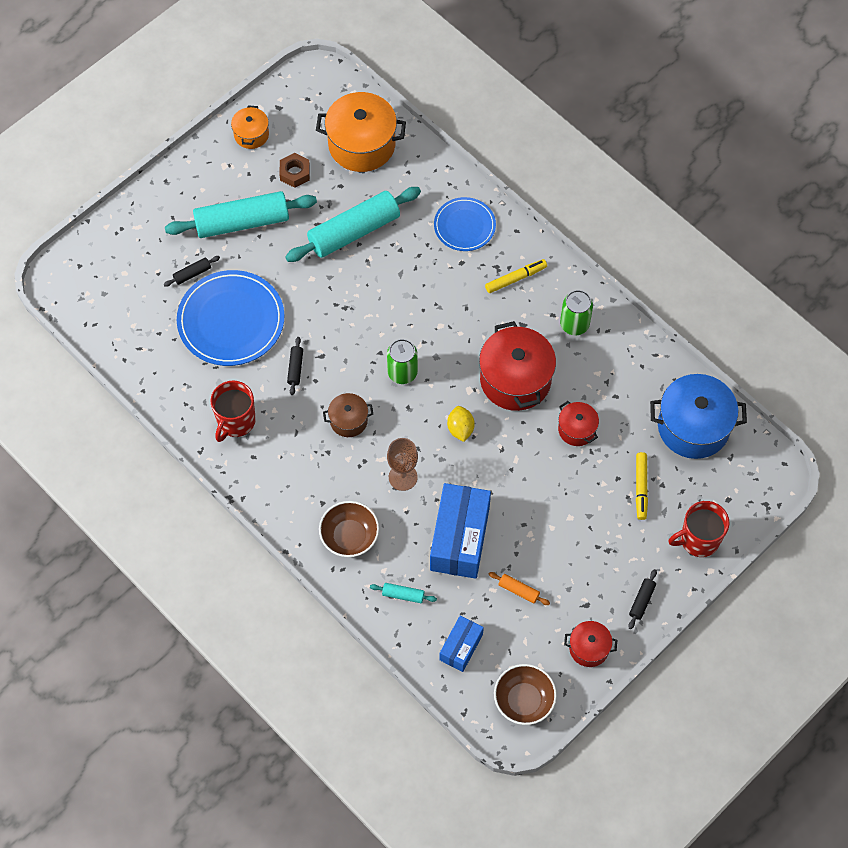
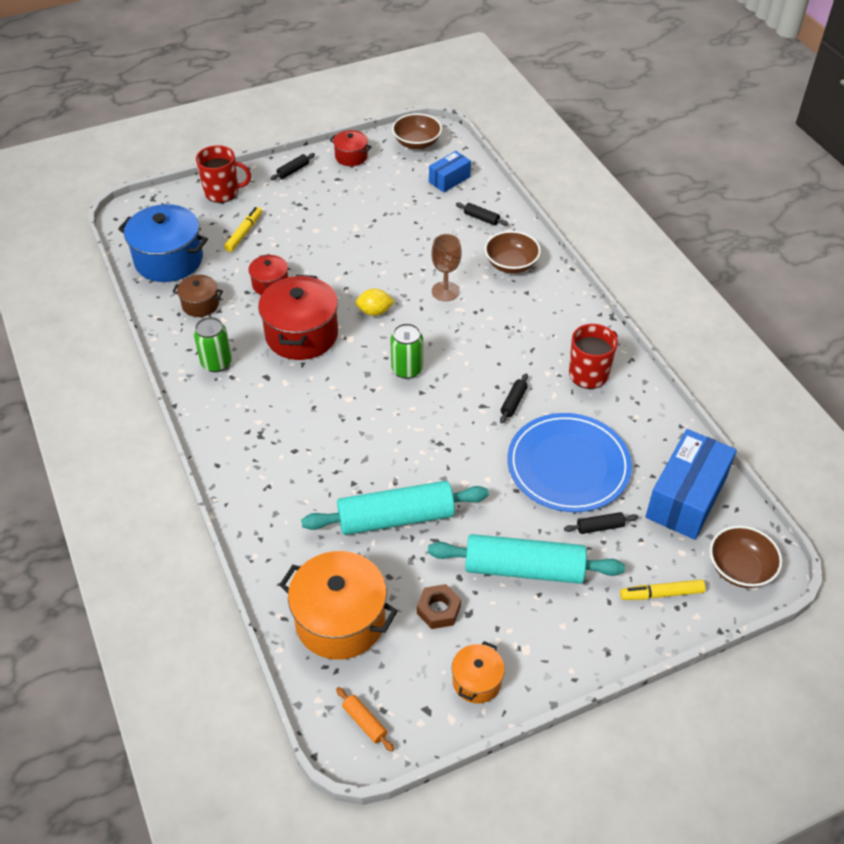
camera: 160 degrees left, 15 degrees down
(78, 273) = (740, 569): none -> brown bowl
(348, 420) = (477, 345): brown pot -> brown pot (200, 304)
(403, 595) = (481, 218): turquoise rolling pin -> black rolling pin
(459, 538) = (416, 240): blue box -> blue box (686, 497)
(460, 429) = (374, 311): yellow lemon -> yellow lemon turned 75 degrees clockwise
(464, 226) = (269, 486): blue plate -> none
(515, 278) = (247, 419): yellow marker -> yellow marker (661, 594)
(518, 590) = (385, 199): orange rolling pin -> orange rolling pin (364, 722)

